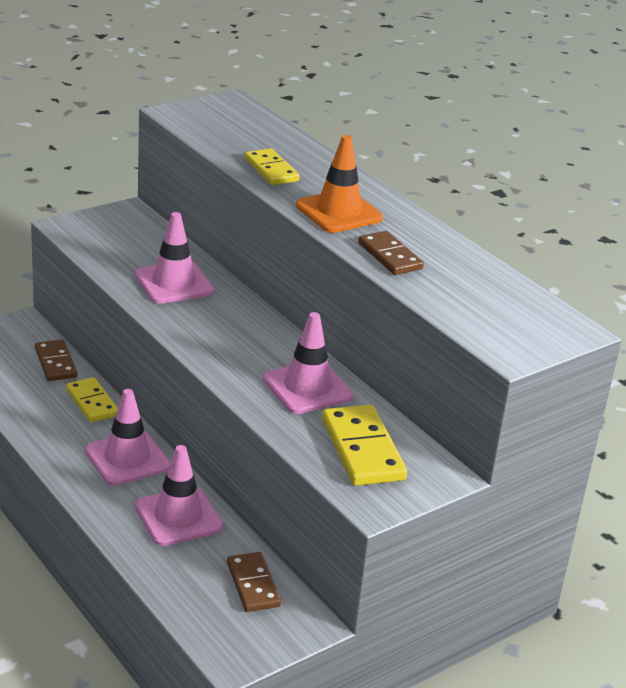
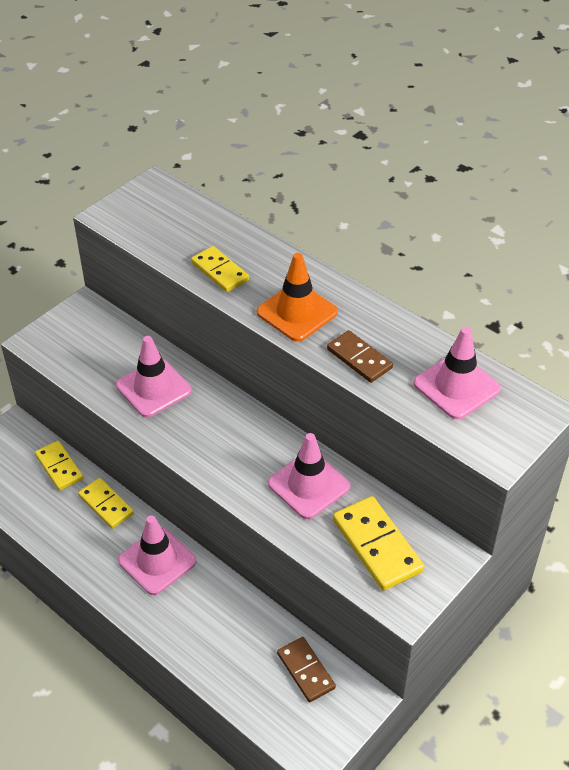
camera: 10 degrees left, 15 degrees up
(55, 363) = (59, 467): brown domino -> yellow domino
(178, 517) = (221, 614): pink traffic cone -> pink traffic cone (456, 386)

